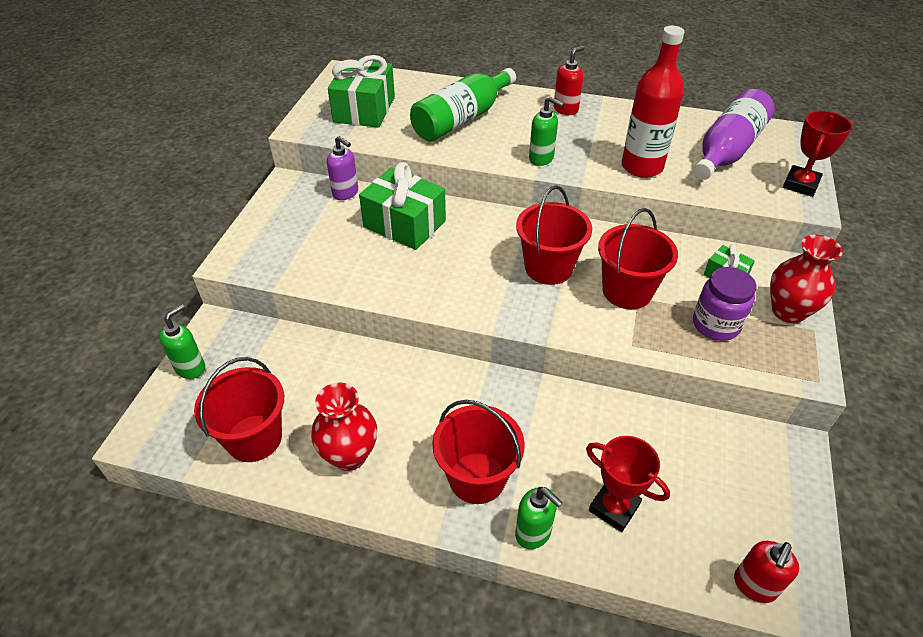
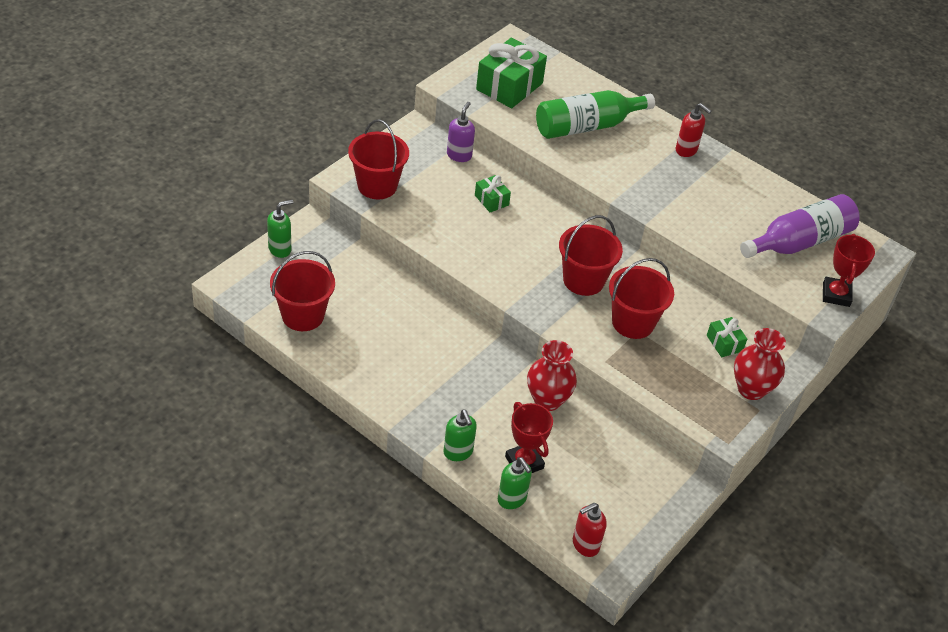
camera: 20 degrees right, 0 degrees up
(345, 193) = (459, 155): purple soap dispenser -> purple soap dispenser turned 135 degrees counterclockwise
(349, 455) = (362, 353): red vase -> red vase (547, 400)
(404, 224) = (491, 200): green gift -> green gift, size x0.50
(477, 478) = (441, 404): red bucket -> red bucket (377, 185)
(541, 159) = (629, 188): green soap dispenser -> green soap dispenser (512, 499)
(566, 109) = (686, 150): red soap dispenser -> red soap dispenser turned 60 degrees clockwise
(642, 167) = (710, 227): red bottle -> none
(715, 325) = (683, 374): purple jar -> none
(800, 184) = (836, 295): red trophy -> red trophy turned 45 degrees counterclockwise

